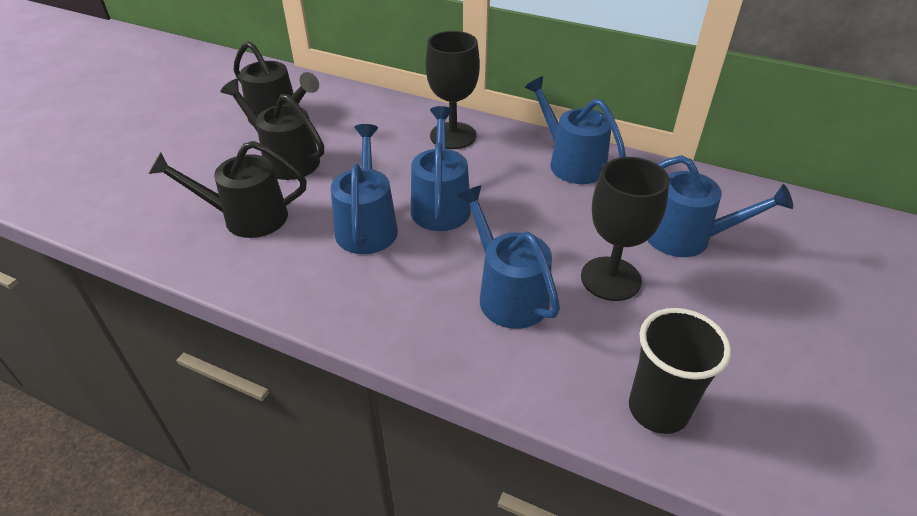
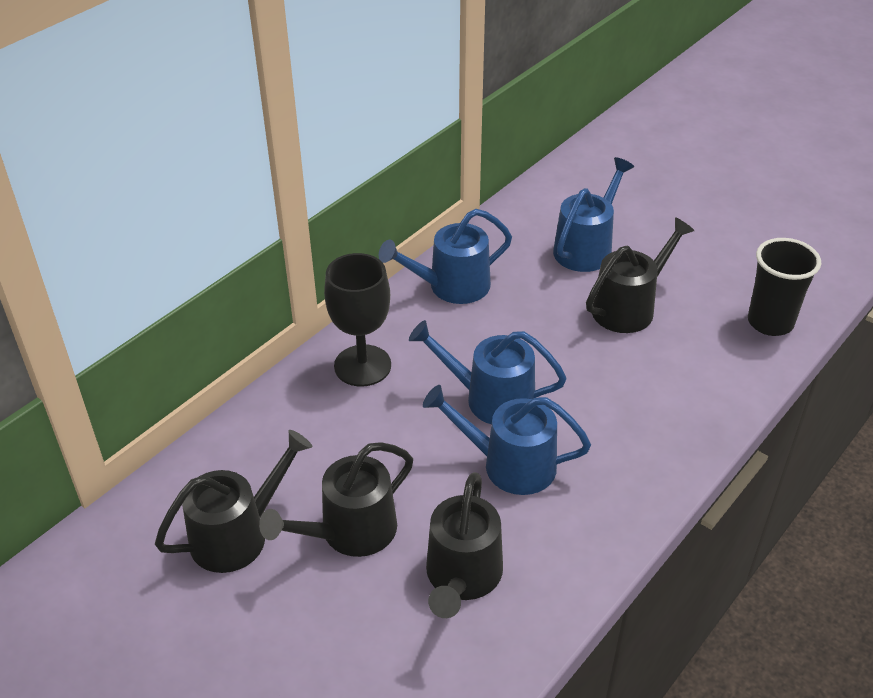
camera: 75 degrees left, 0 degrees up
(508, 294) = (636, 376): blue watering can -> none
(610, 279) = (629, 307): black goblet -> black watering can

